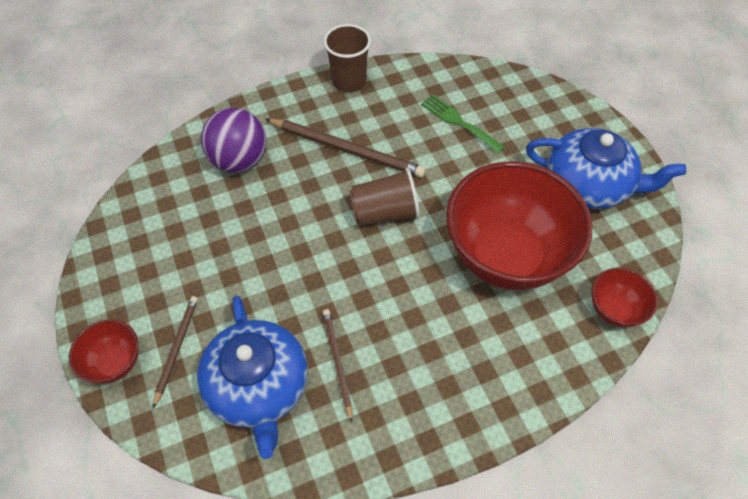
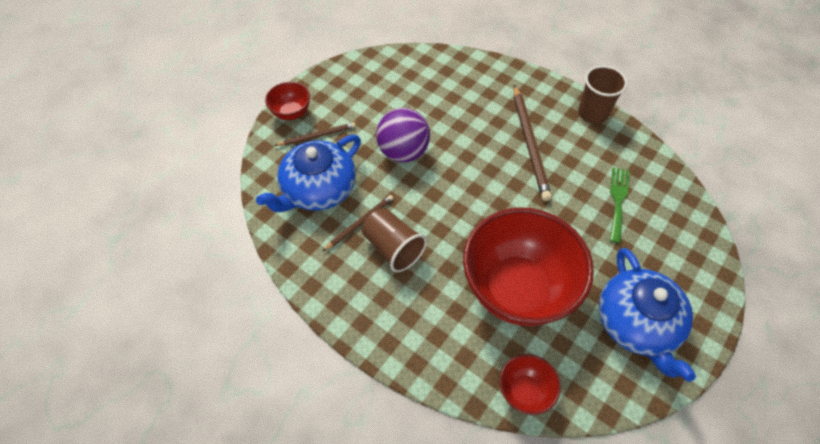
camera: 60 degrees right, 0 degrees up
(239, 160) = (471, 91): purple ball -> purple ball (403, 152)
(384, 212) = (494, 192): brown cup -> brown cup (393, 248)

